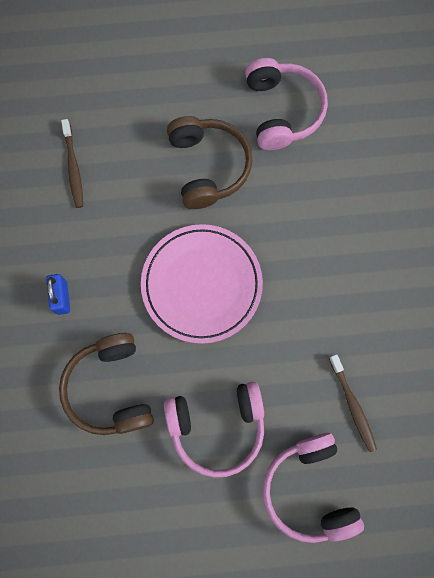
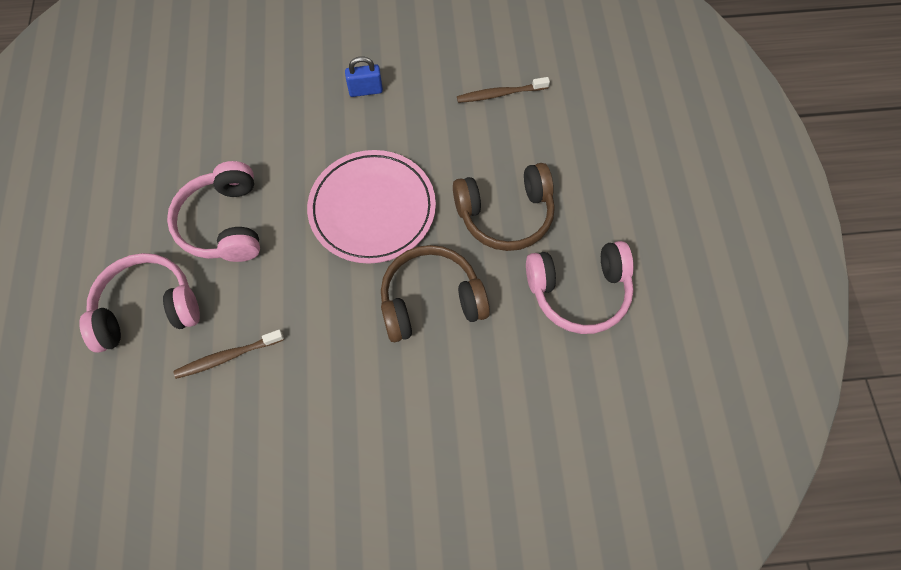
camera: 90 degrees right, 10 degrees down
(110, 388) = (274, 132): brown headphones -> brown headphones (431, 300)

